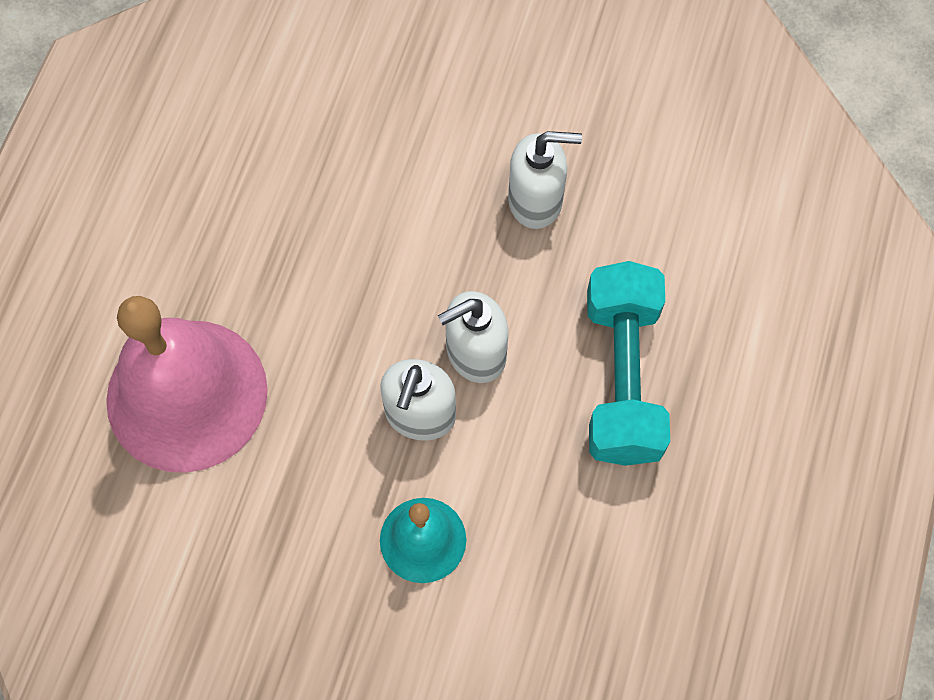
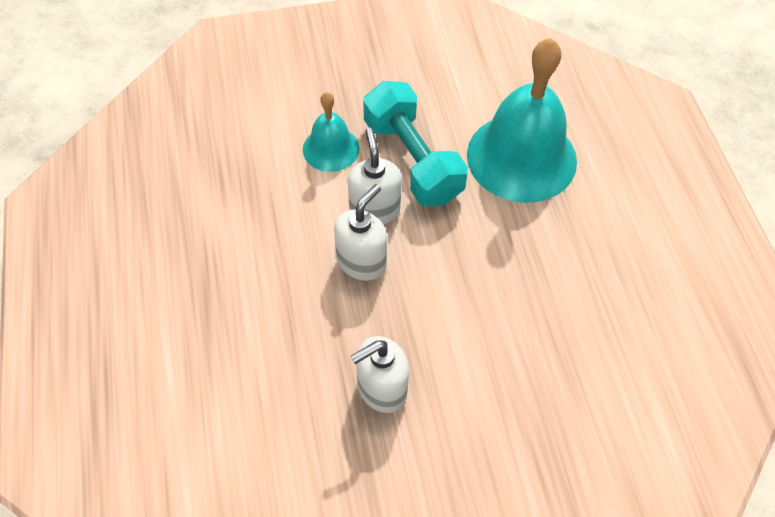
camera: 150 degrees right, 10 degrees down
(187, 394) = (521, 157): pink bell -> turquoise bell
(622, 377) = (253, 293): turquoise dumbbell -> turquoise dumbbell (412, 160)

